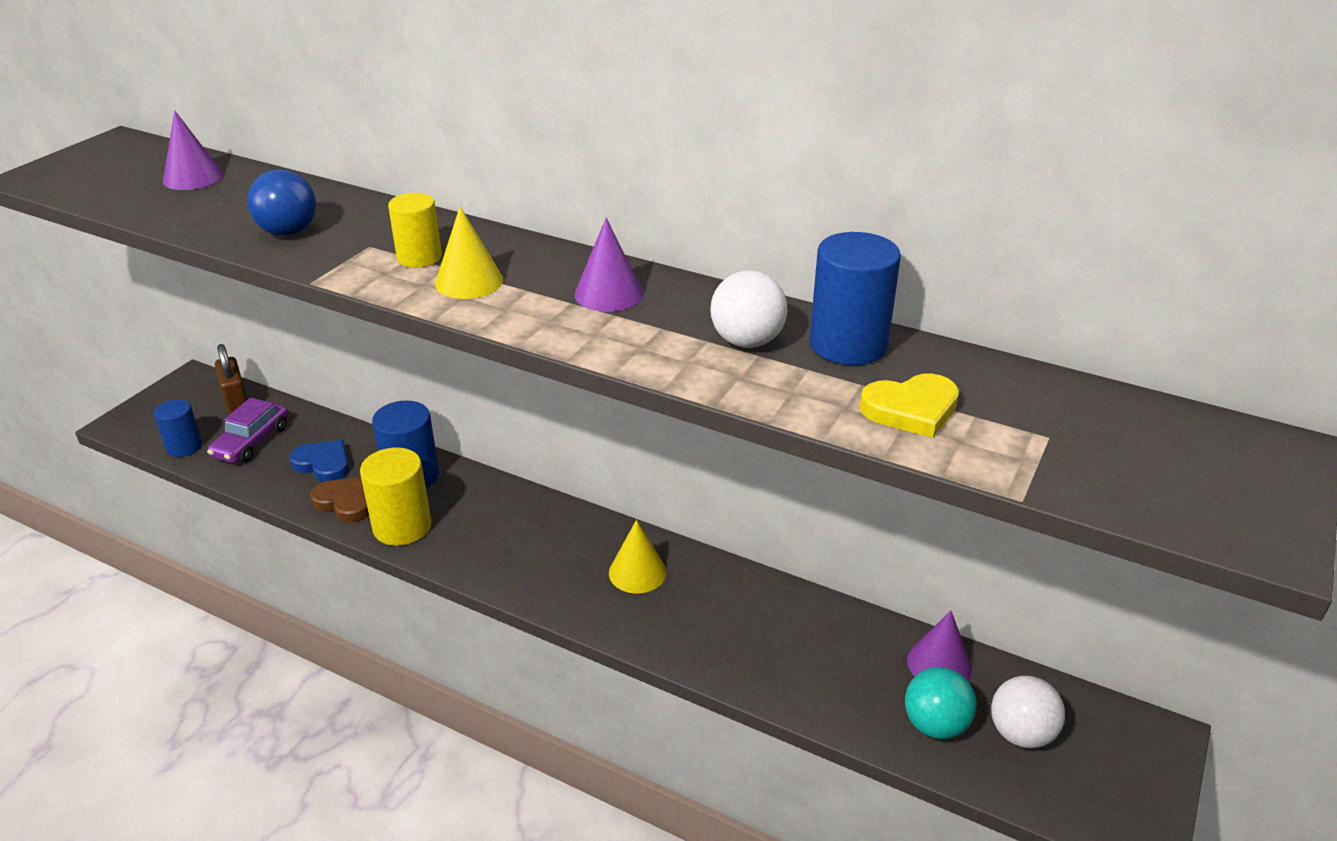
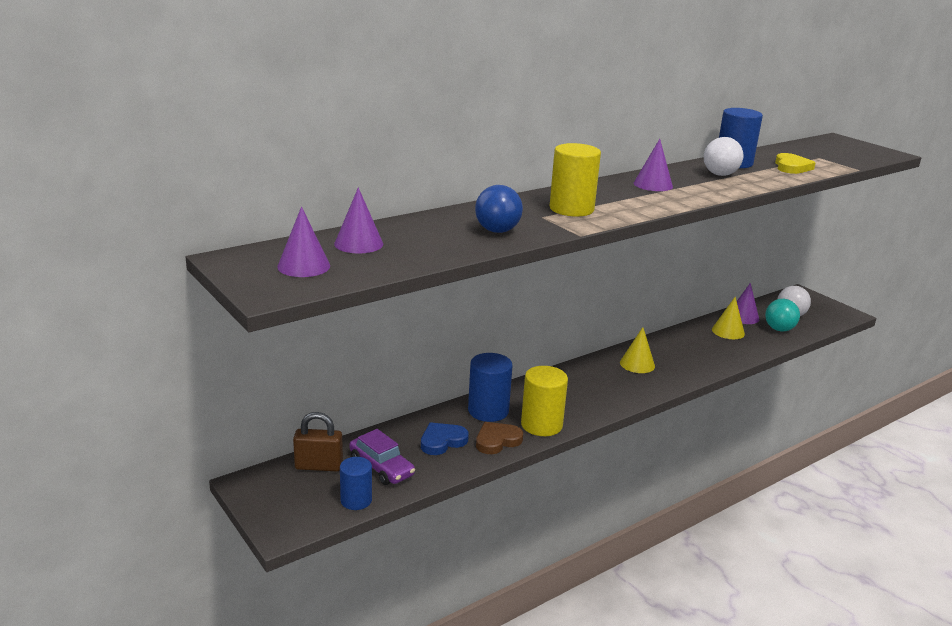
camera: 65 degrees left, 10 degrees down
(111, 172) = (303, 266): none -> purple cone
(419, 258) = (571, 209): yellow cylinder -> yellow cylinder, size x1.55
(469, 281) = (613, 205): yellow cone -> yellow cone (728, 331)

